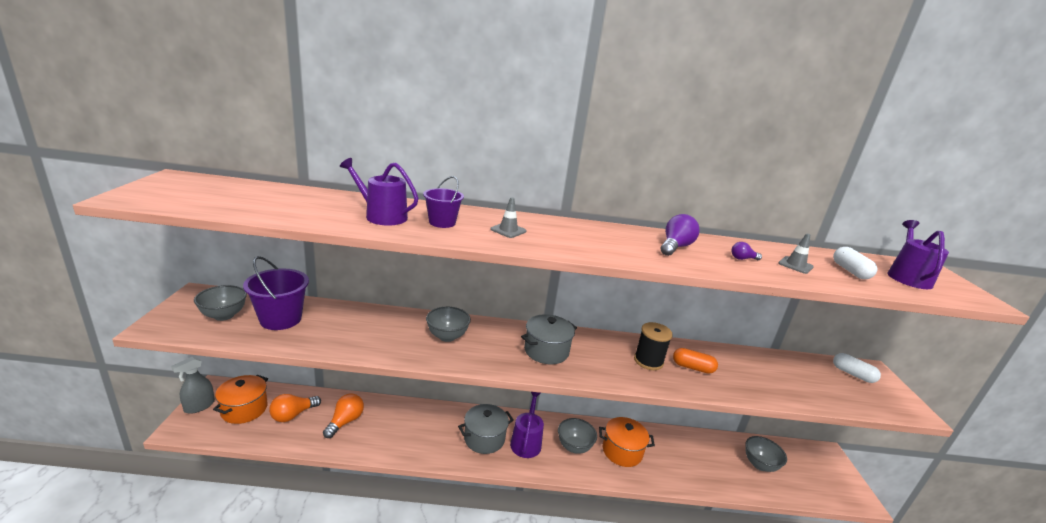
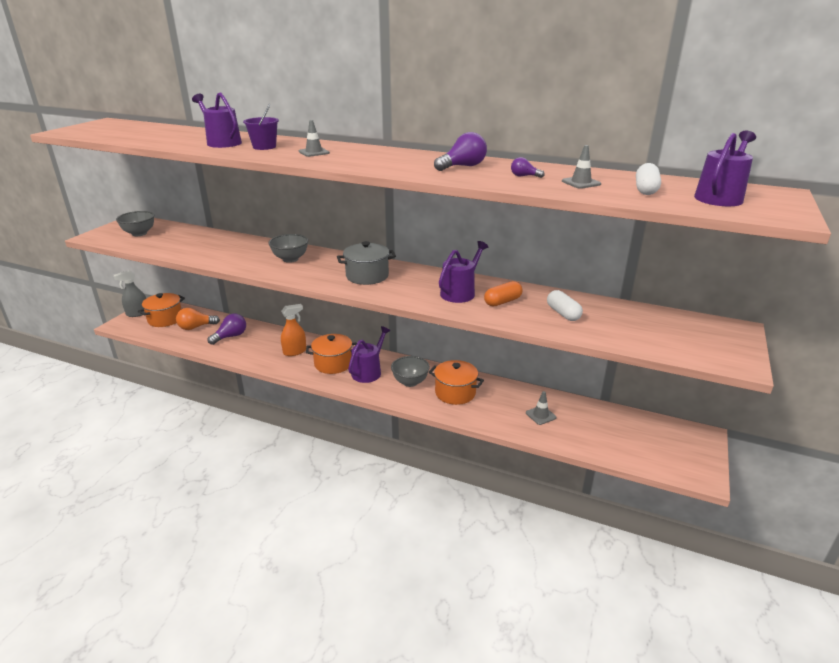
camera: 25 degrees right, 5 degrees up
(281, 319) = (175, 238): purple bucket -> none
(345, 421) = (230, 336): orange light bulb -> purple light bulb
(433, 429) = (295, 351): none -> orange spray bottle
(484, 438) = (333, 364): grey pot -> orange pot
(648, 361) = (460, 292): black spool -> purple watering can
(692, 367) = (502, 302): orange capsule -> orange capsule turned 75 degrees counterclockwise
(707, 461) = (540, 415): none -> grey traffic cone
(759, 464) = (601, 428): grey bowl -> none
(852, 374) = (699, 328): white capsule -> white capsule (563, 313)

